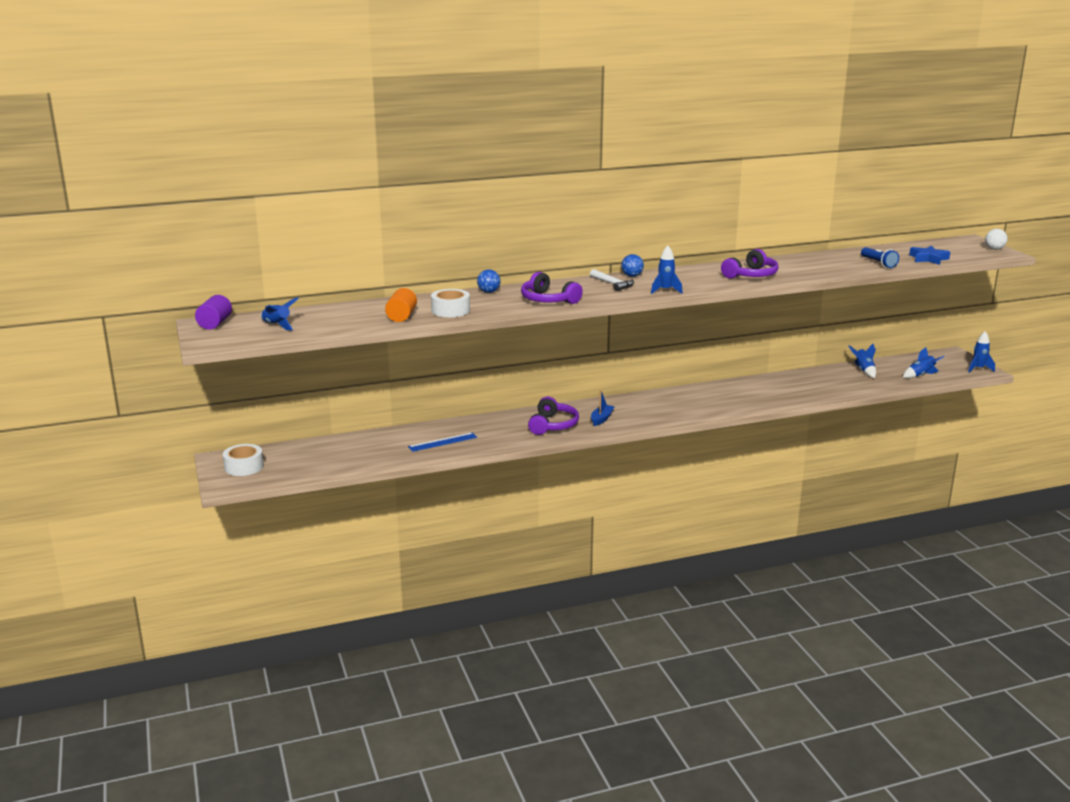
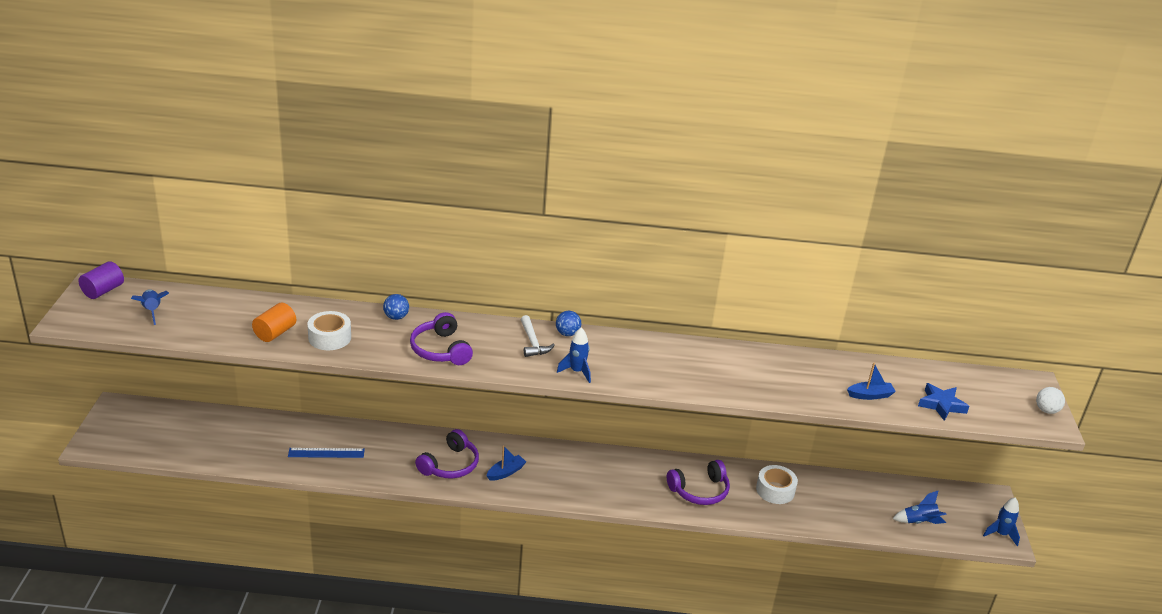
camera: 20 degrees right, 10 degrees up
(244, 467) = (127, 425): white tape -> white tape (775, 490)
(751, 275) = (698, 372): purple headphones -> purple headphones (699, 491)
(864, 371) = (857, 491): blue rocket -> none
(878, 263) = (870, 395): blue flashlight -> blue boat

